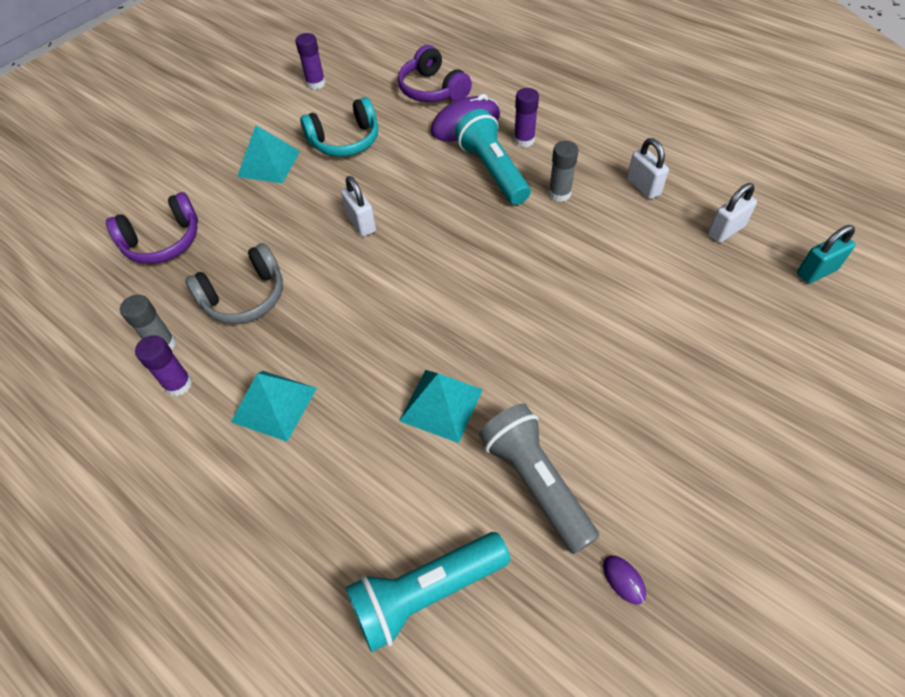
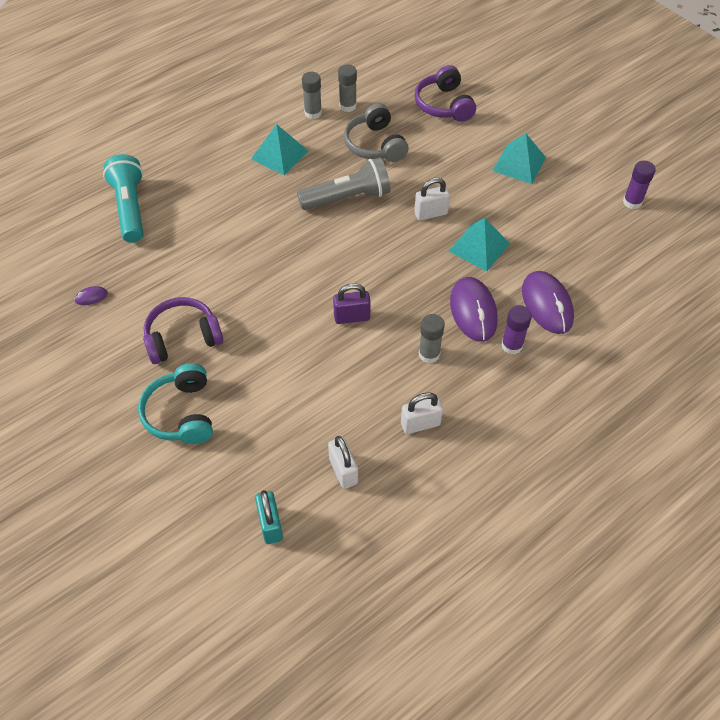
camera: 100 degrees right, 0 degrees up
(178, 384) = (313, 113): purple glue stick -> grey glue stick
(345, 141) = (539, 214): turquoise headphones -> turquoise headphones (181, 413)
(432, 90) = (608, 288): purple headphones -> purple headphones (182, 338)
(441, 405) = (245, 234): turquoise pyramid -> turquoise pyramid (479, 247)
(492, 170) = (473, 311): turquoise flashlight -> purple mouse
(535, 482) = (169, 270): grey flashlight -> grey flashlight (348, 198)
(537, 262) = (352, 317): none -> purple padlock

